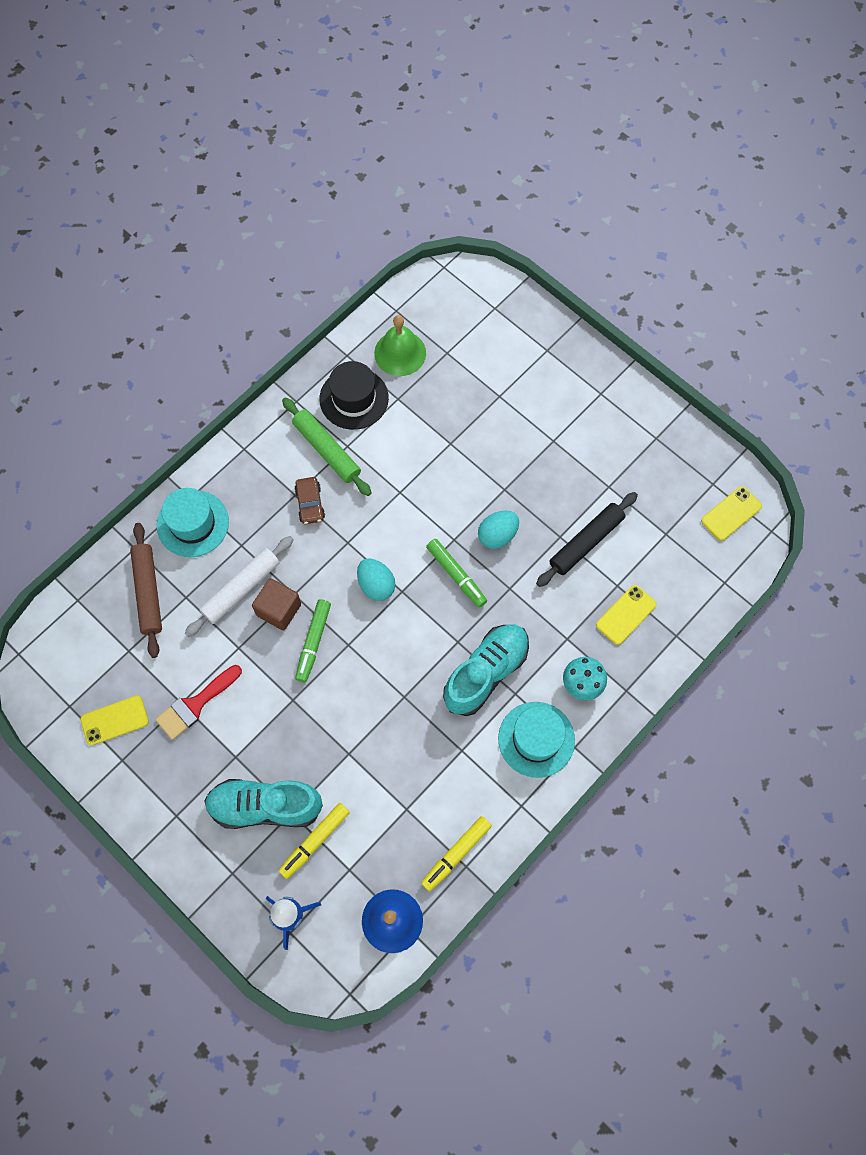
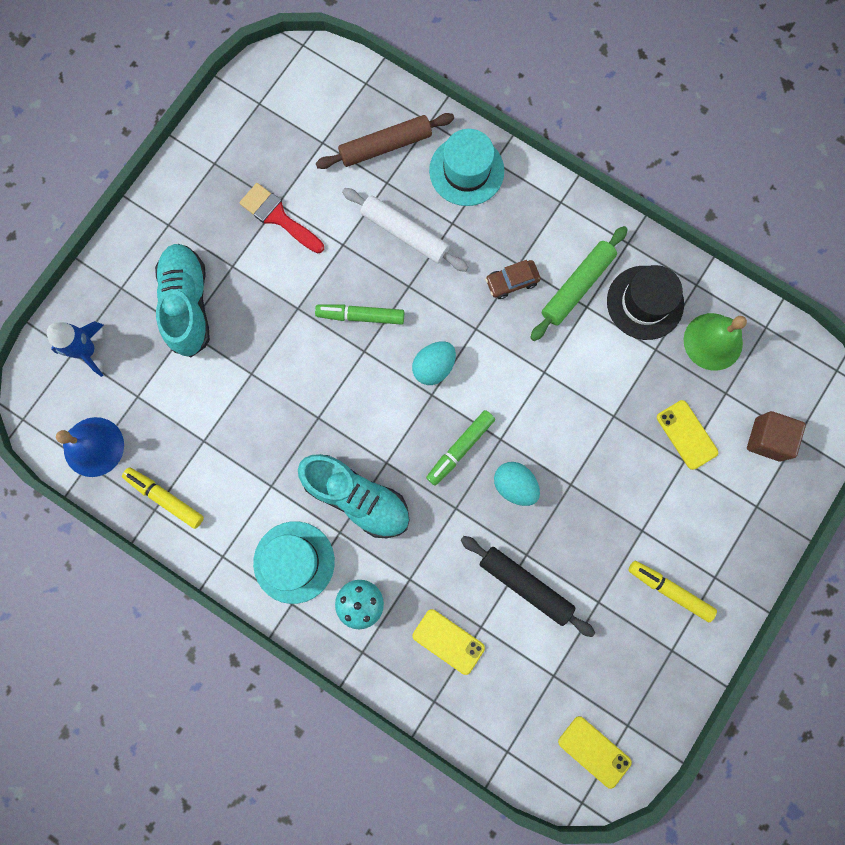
camera: 80 degrees right, 10 degrees up
(114, 720) = (251, 147): yellow phone -> yellow phone (686, 434)
(279, 609) = (389, 275): brown cube -> brown cube (767, 439)
(315, 841) = (160, 358): yellow marker -> yellow marker (669, 590)

